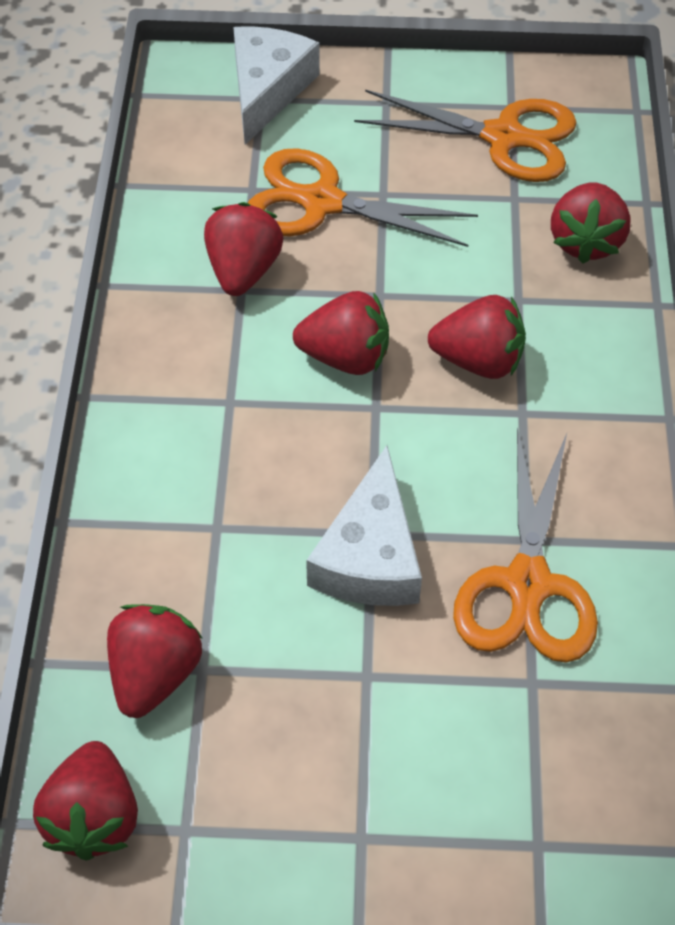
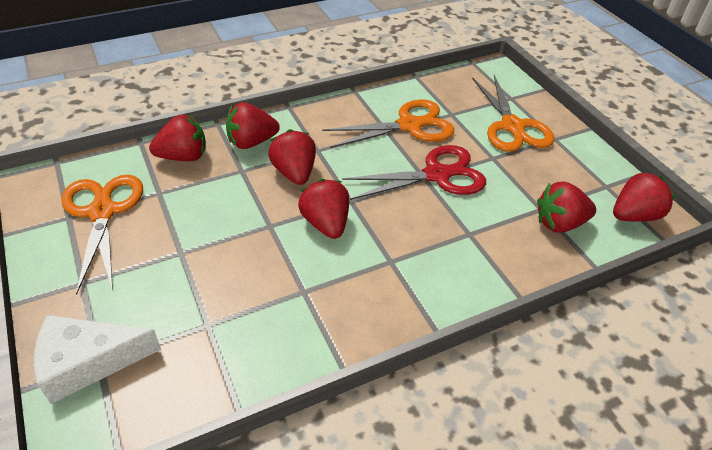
camera: 120 degrees left, 10 degrees down
(243, 270) = (287, 297): red strawberry -> red strawberry (251, 142)
(321, 202) = (204, 280): orange scissors -> orange scissors (512, 126)
(369, 555) = (437, 175): white cheese -> red scissors

